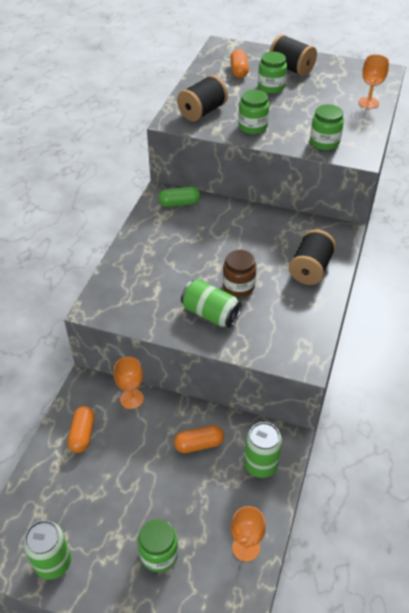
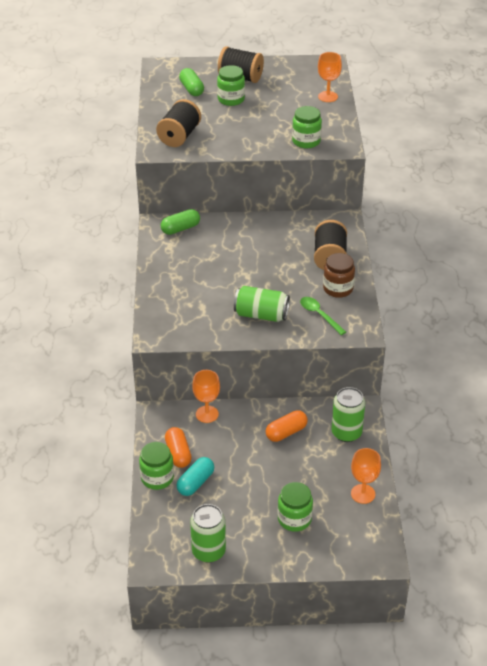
camera: 20 degrees left, 5 degrees down
(82, 474) = (195, 483): none -> turquoise capsule
(238, 286) = (274, 287): brown jar -> brown jar (338, 288)
(239, 71) = (191, 89): orange capsule -> green capsule
(252, 127) = (234, 140): green jar -> green jar (157, 478)
(270, 330) = (319, 315): none -> green spoon

